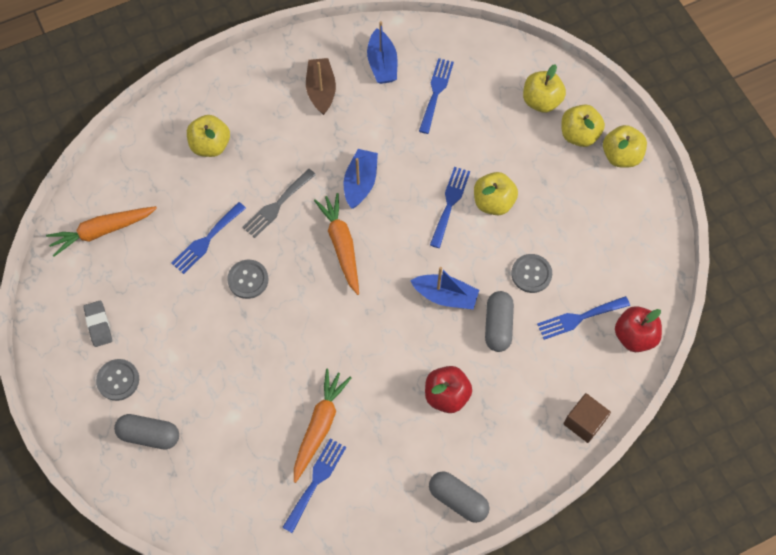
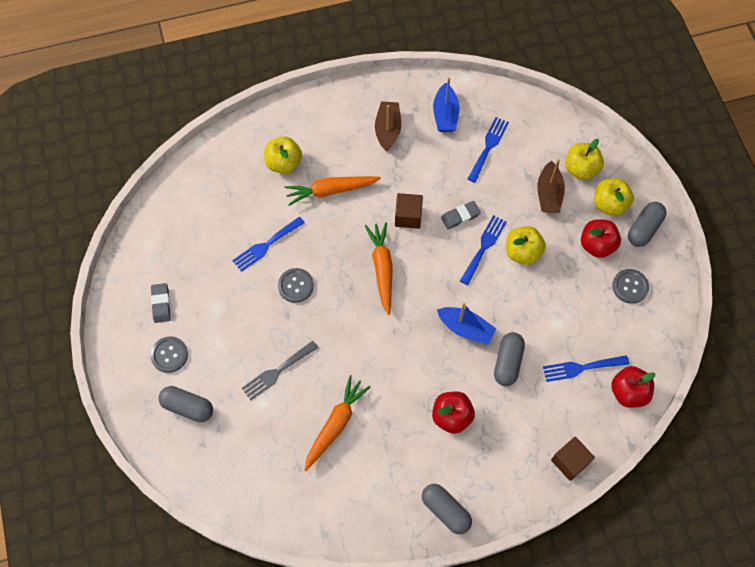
camera: 10 degrees right, 0 degrees up
(102, 231) = (178, 223): orange carrot -> orange carrot (331, 190)
(277, 205) = (332, 225): grey fork -> grey fork (277, 372)
(316, 481) = (324, 472): blue fork -> none
(360, 183) = (408, 216): blue boat -> brown cube
(418, 174) = (460, 216): none -> grey eraser
(511, 133) = (549, 194): none -> brown boat
(531, 274) = (545, 321): grey button -> grey button (630, 287)
(573, 181) = (597, 245): none -> red apple
(621, 156) = (644, 229): yellow apple -> grey capsule

